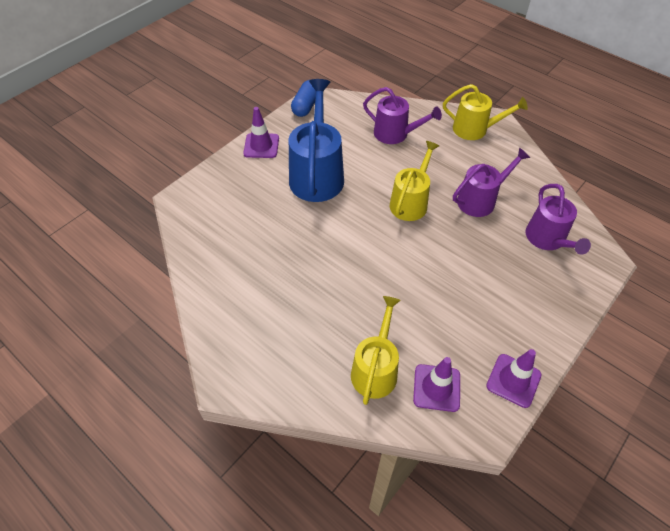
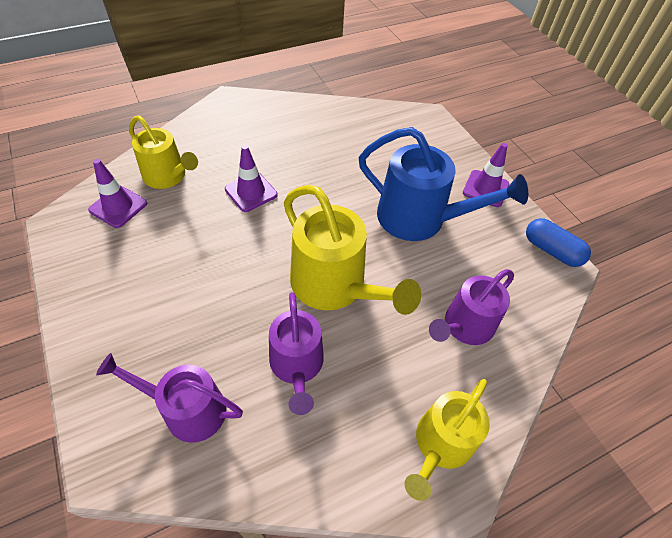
camera: 110 degrees right, 0 degrees up
(410, 202) = (334, 286): yellow watering can -> yellow watering can, size x1.52
(513, 380) = (72, 263): purple traffic cone -> purple traffic cone (251, 192)

